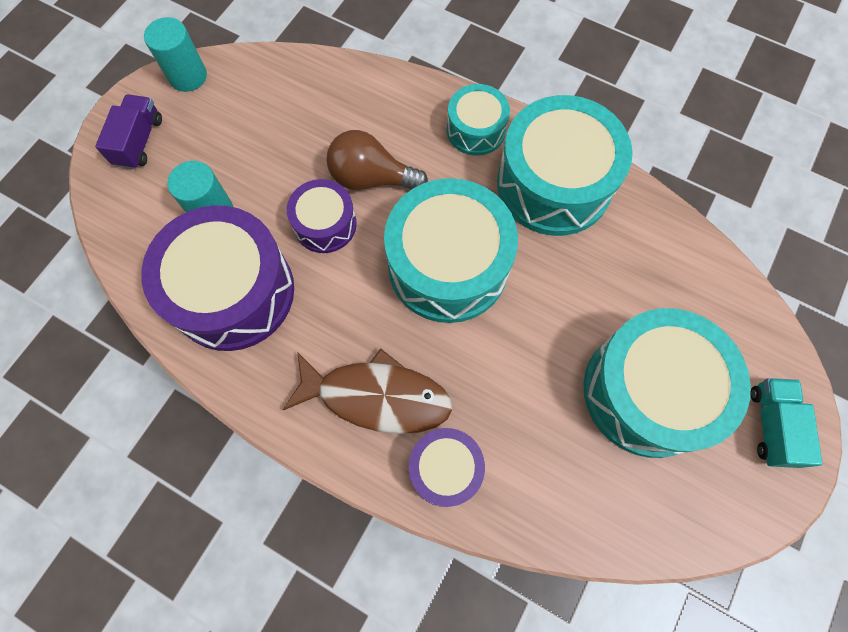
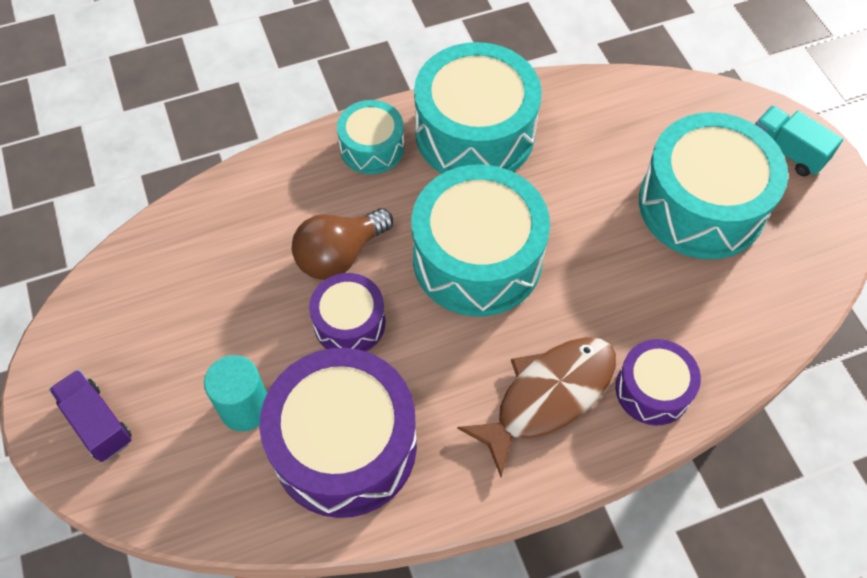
camera: 50 degrees left, 10 degrees down
(188, 76) = (70, 330): turquoise cylinder -> none

